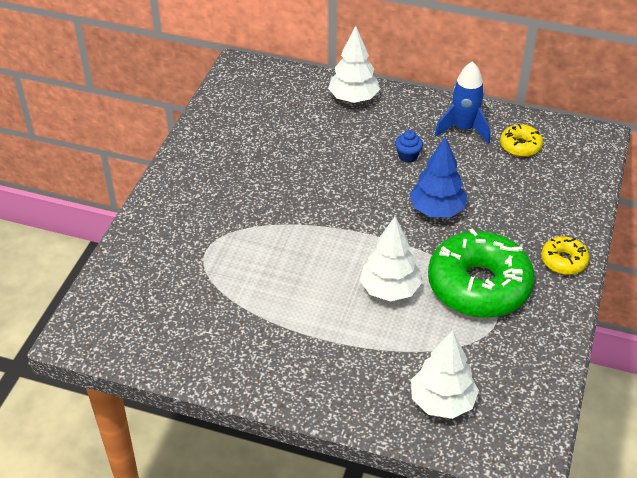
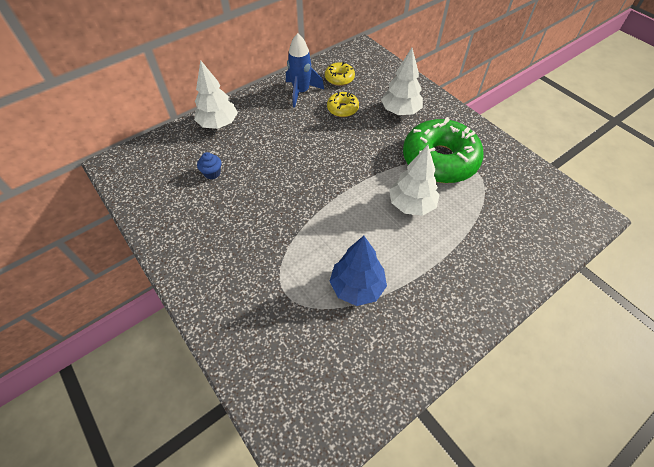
camera: 55 degrees left, 10 degrees up
(408, 156) = (299, 129): blue cupcake -> blue cupcake (212, 173)
(437, 210) = (359, 142): blue tree -> blue tree (357, 287)
(442, 402) = (527, 233): white tree -> white tree (400, 111)
(564, 261) = (446, 114): yellow donut -> yellow donut (342, 109)

